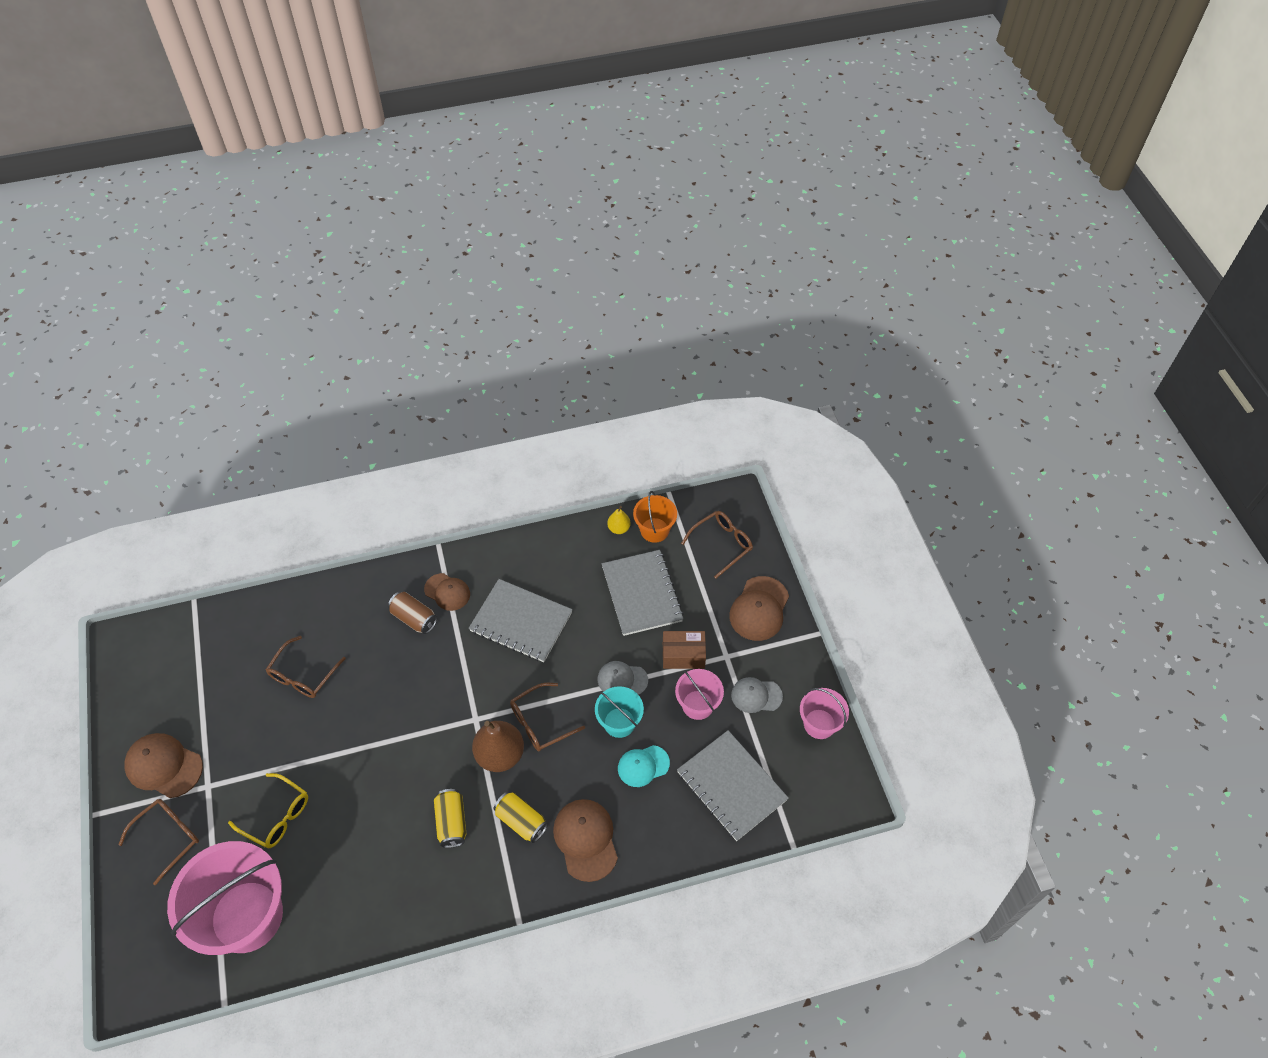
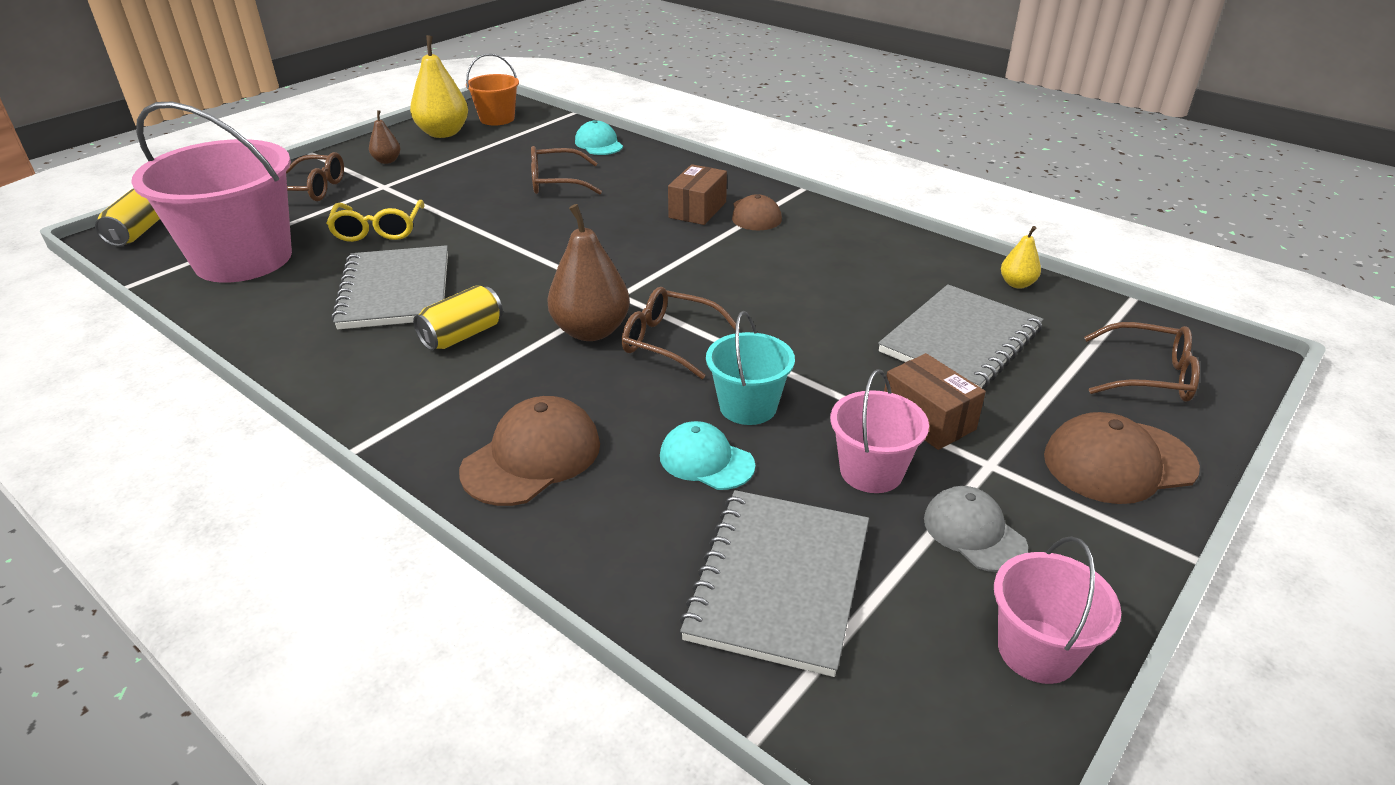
camera: 55 degrees right, 20 degrees down
(147, 706) = (443, 133): none -> yellow pear
(164, 766) = (387, 161): brown cap -> brown pear
(266, 616) = (599, 144): none -> turquoise cap
(414, 618) = (697, 210): brown can -> brown box
(521, 622) = (786, 271): grey notebook -> grey notebook (396, 291)
(521, 821) = (511, 387): yellow can -> yellow can (137, 233)
(622, 679) = (815, 380): grey cap -> none
(654, 530) = (1064, 310): orange bucket -> orange bucket (497, 119)

